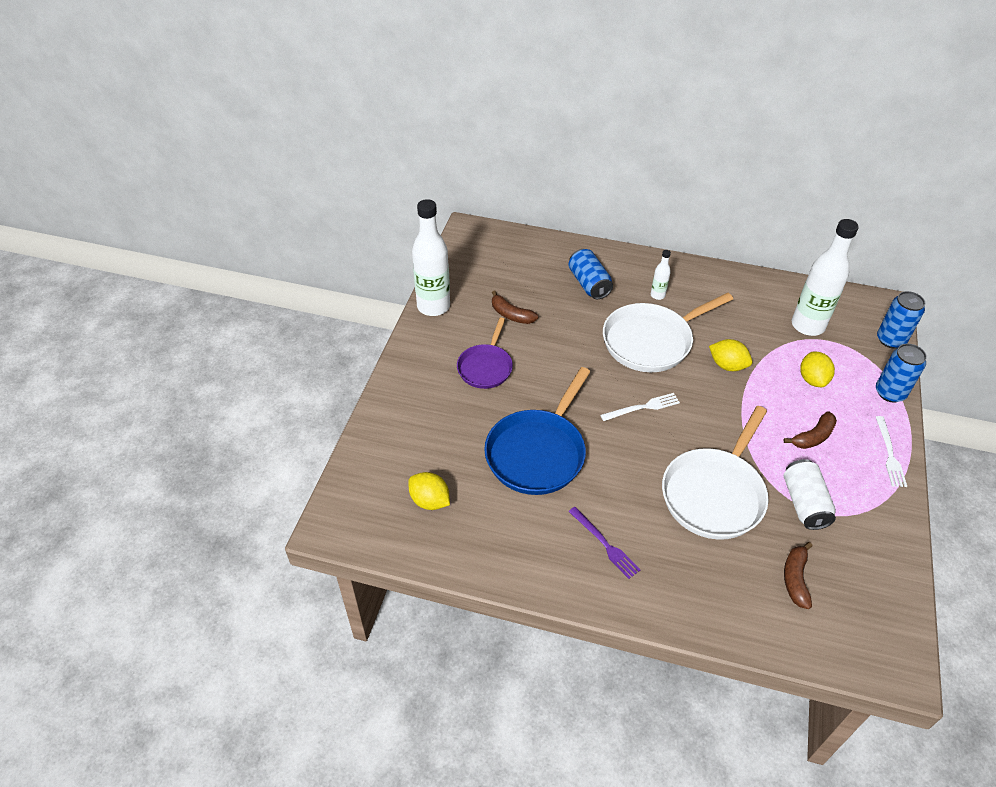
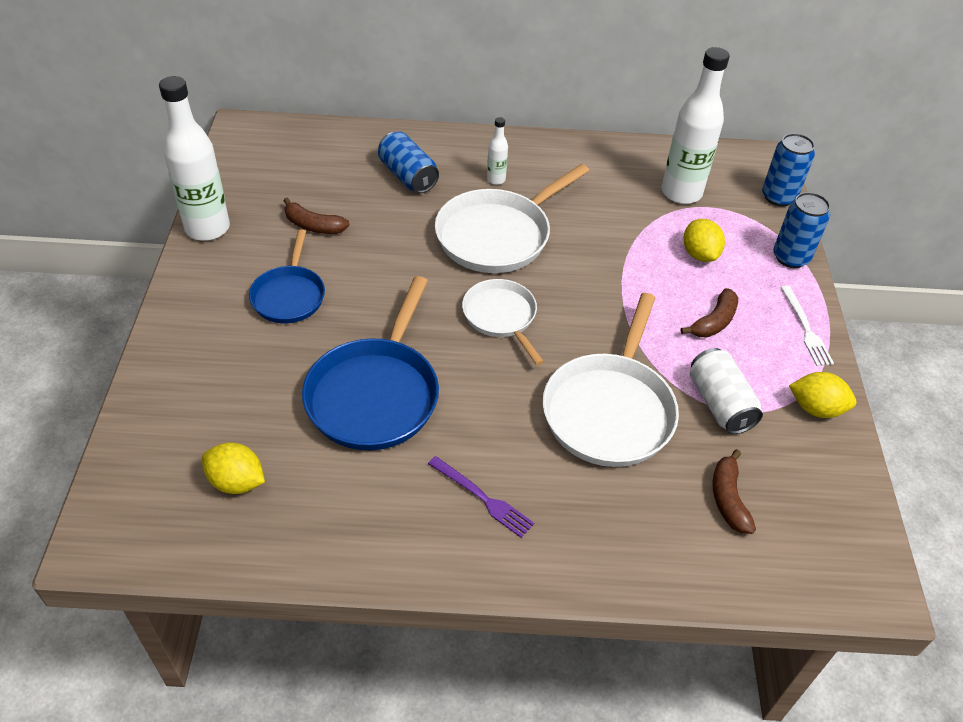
camera: 15 degrees left, 0 degrees up
(485, 367) = (289, 295): purple pan -> blue pan
(642, 407) = (501, 317): white fork -> white pan
(727, 365) = (596, 252): yellow lemon -> yellow lemon (816, 408)

